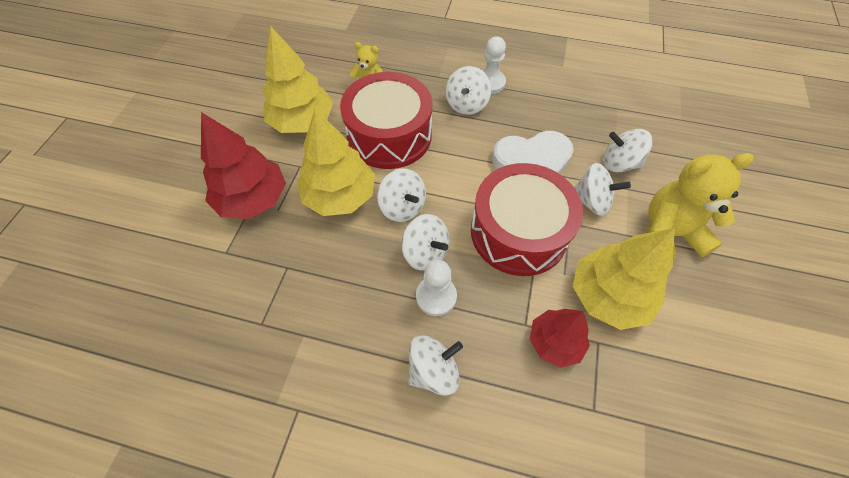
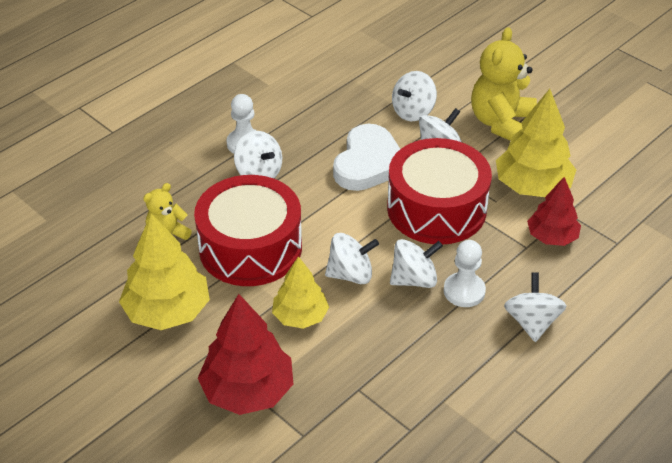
camera: 60 degrees left, 15 degrees down
(340, 196) = (300, 316): yellow tree -> yellow tree, size x0.64

